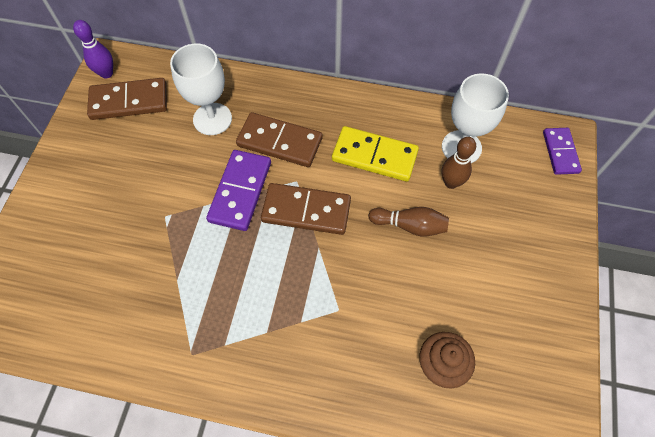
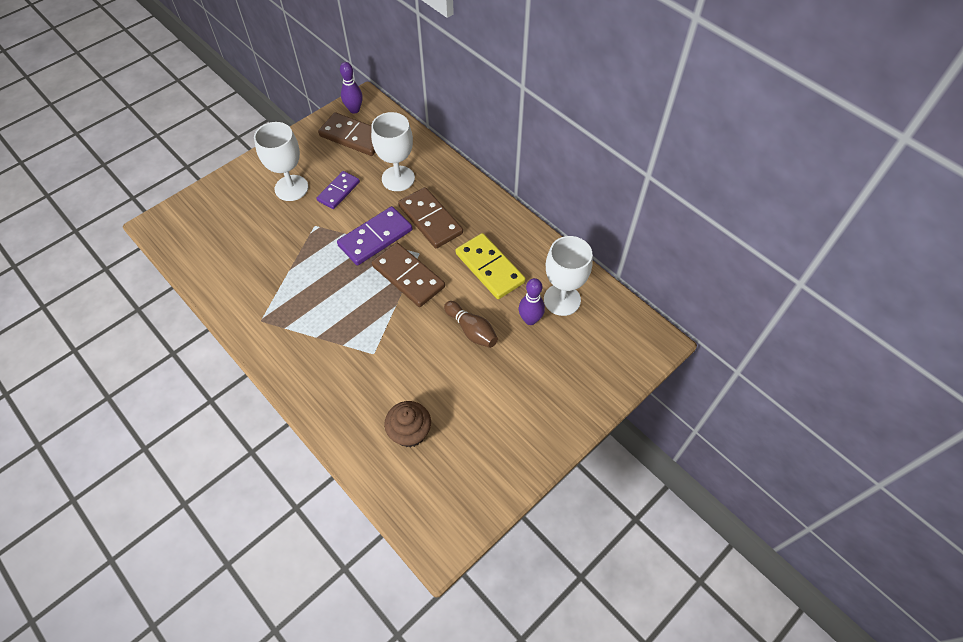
camera: 35 degrees right, 5 degrees down
(105, 191) = (291, 188): none -> white goblet
(451, 182) = (530, 319): brown bowling pin -> purple bowling pin
(560, 152) = (640, 350): purple domino -> purple domino (338, 191)

